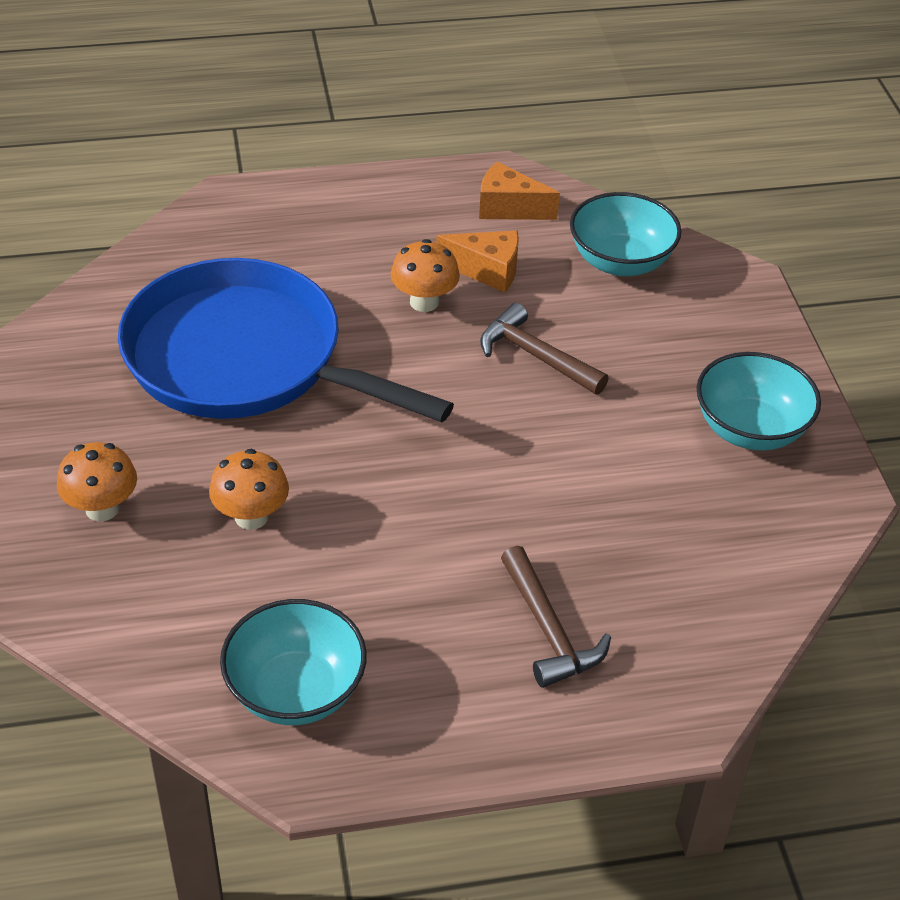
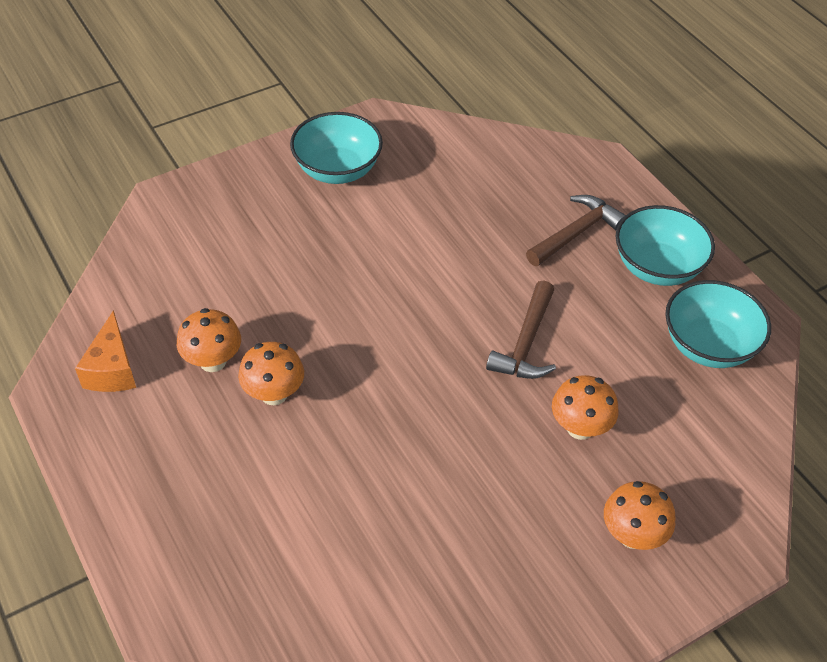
camera: 110 degrees left, 5 degrees up
(244, 359) = (408, 503): blue pan -> none
(487, 271) = (213, 361): orange cheese -> orange mushroom
(535, 356) = (312, 302): brown hammer -> brown hammer (526, 343)
(620, 261) = (167, 275): turquoise bowl -> turquoise bowl (657, 267)

